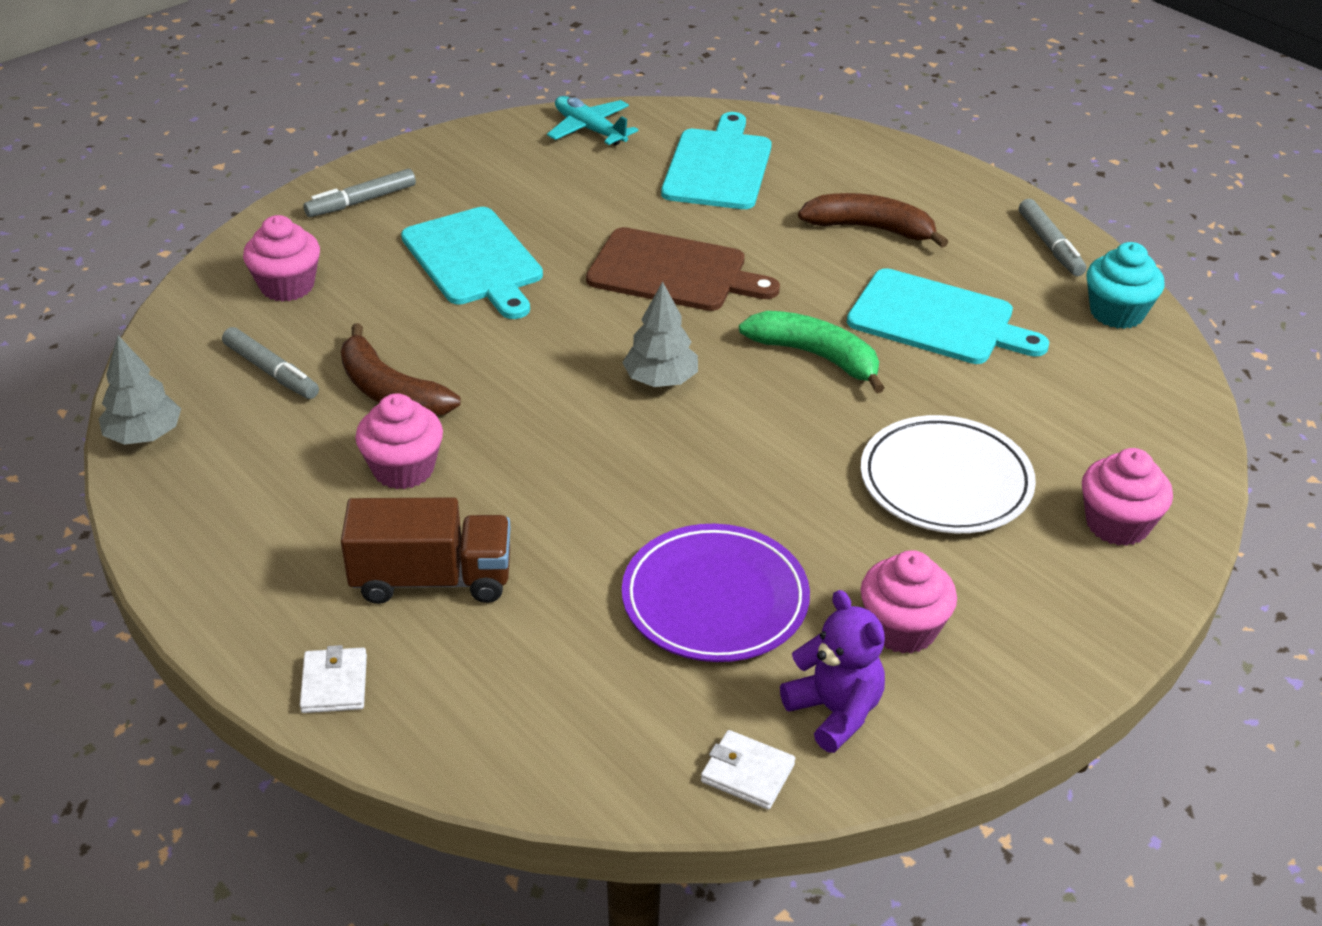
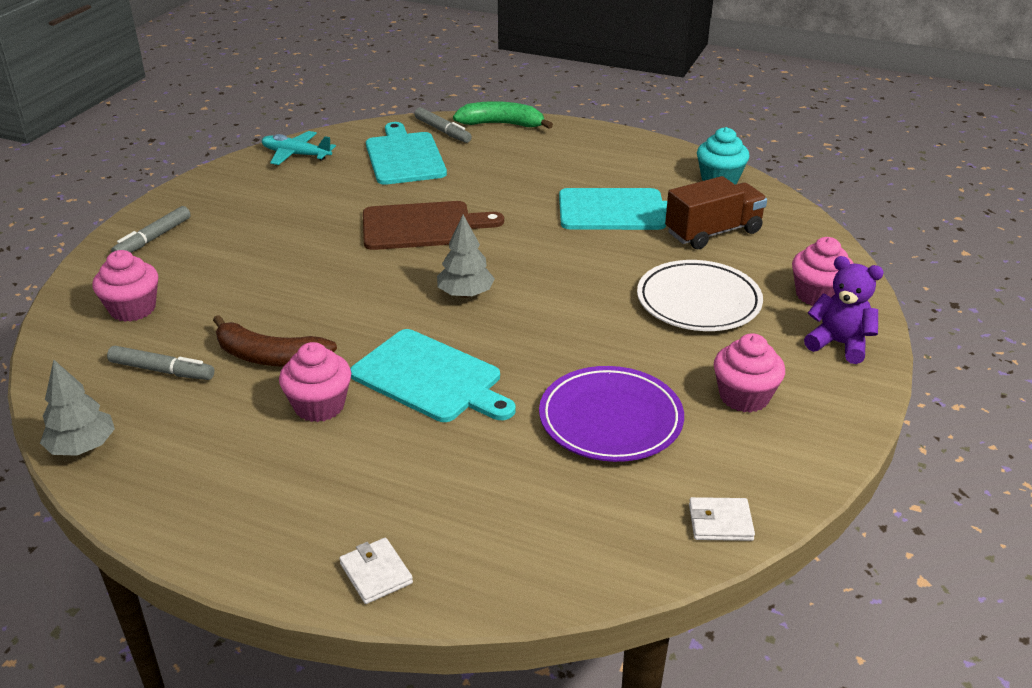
camera: 25 degrees left, 5 degrees down
(432, 579) = (398, 473): brown truck -> brown truck (713, 232)
(474, 260) = (271, 255): turquoise cutting board -> turquoise cutting board (430, 378)
(816, 356) = (558, 251): green banana -> green banana (502, 124)
(835, 712) = (744, 462): purple teddy bear -> purple teddy bear (839, 344)
(870, 229) = (533, 169): brown banana -> none
(1050, 245) = (651, 152): grey marker -> grey marker (443, 131)

